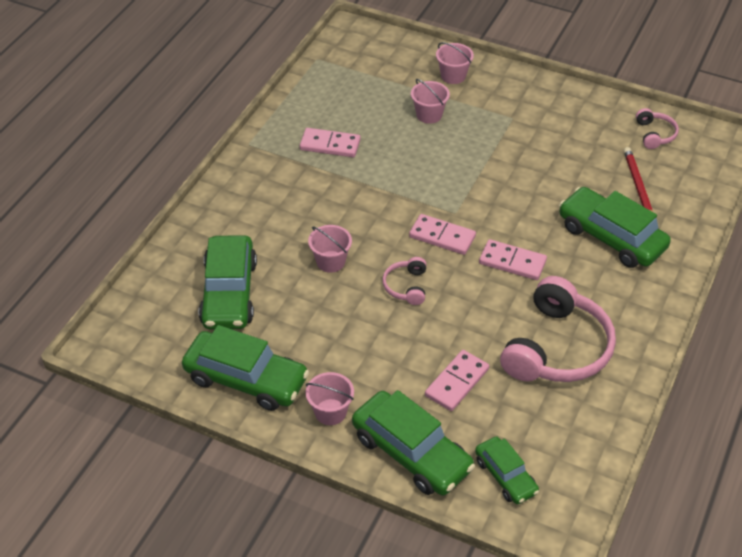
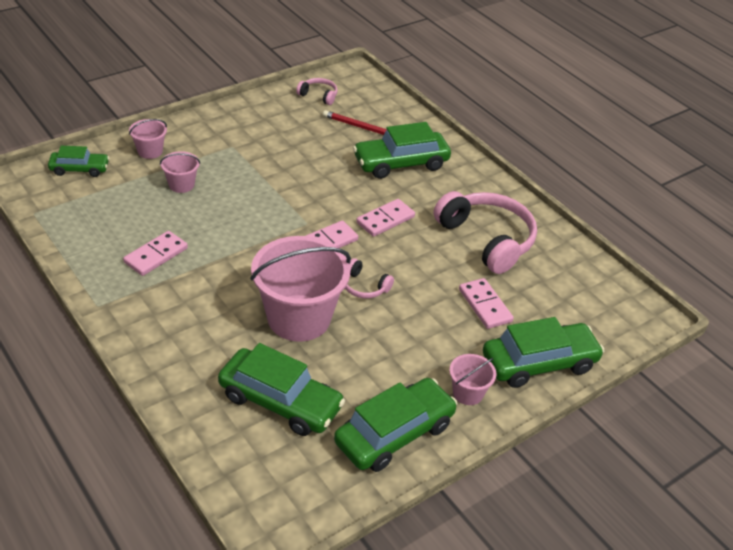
camera: 65 degrees left, 5 degrees down
(330, 261) = (299, 318): pink bucket -> pink bucket, size x2.17
(505, 476) = (589, 322): green car -> green car (79, 169)

